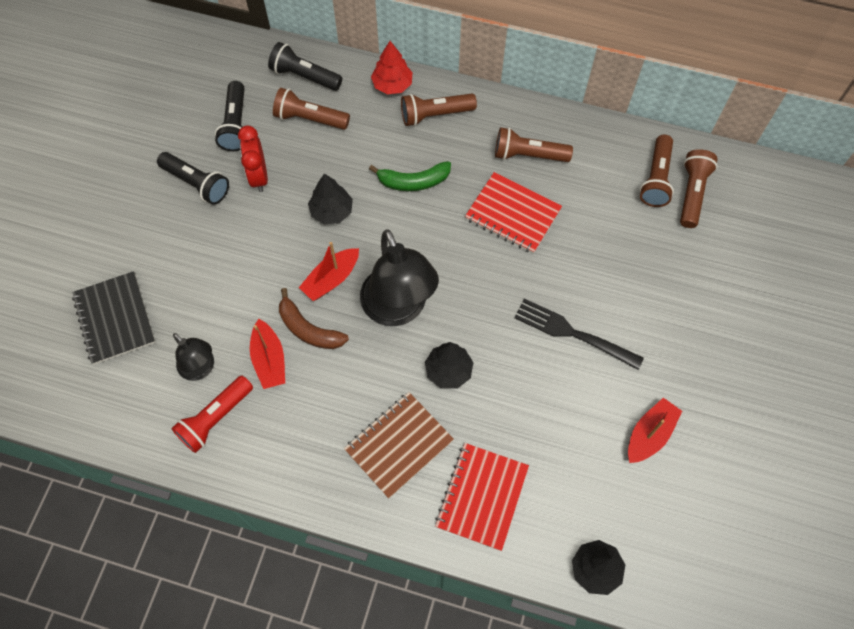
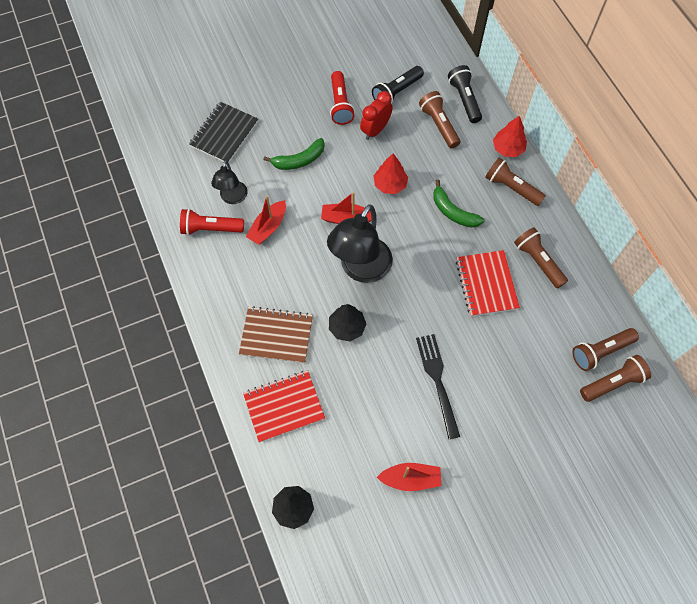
camera: 50 degrees right, 0 degrees up
(197, 183) = (340, 104): black flashlight -> red flashlight
(221, 271) = (299, 160): none -> green banana
(309, 329) = (305, 232): brown banana -> none
(331, 211) = (390, 184): black tree -> red tree

